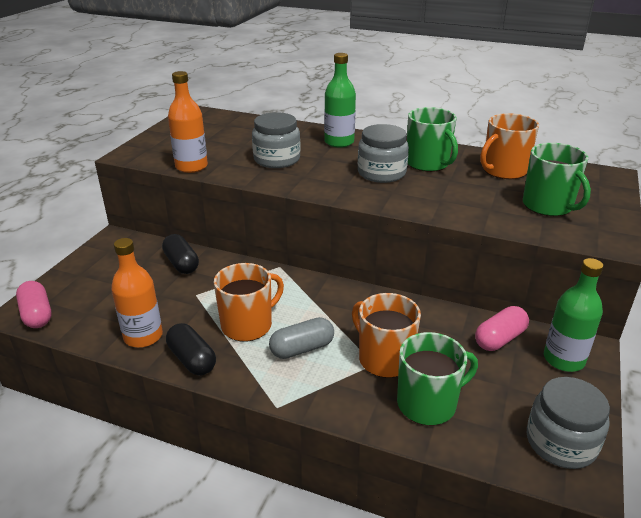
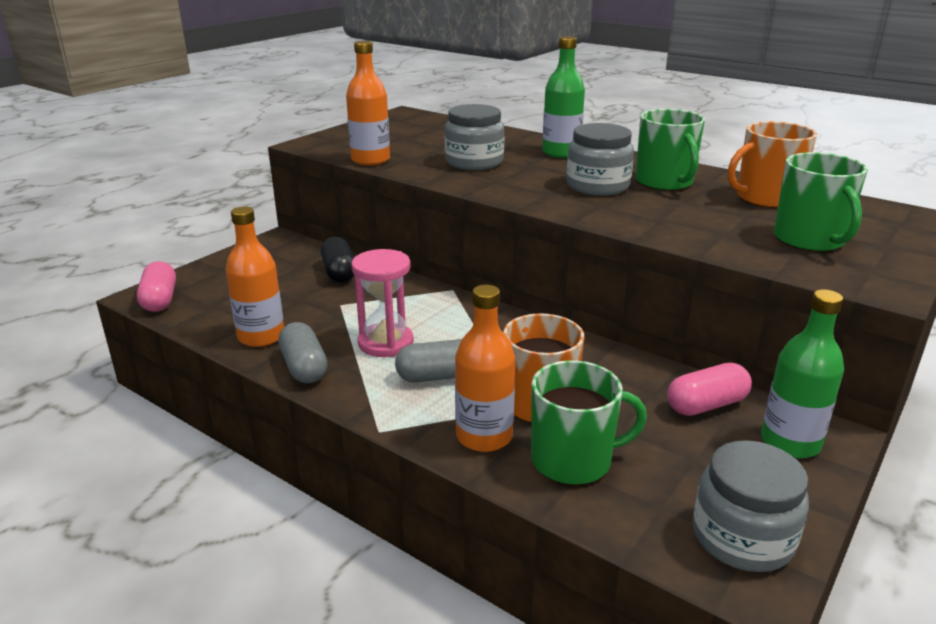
camera: 15 degrees right, 5 degrees down
(192, 359) = (304, 367): black capsule -> grey capsule
(248, 325) = (385, 343): orange mug -> pink hourglass
(357, 396) = (484, 436): none -> orange bottle

